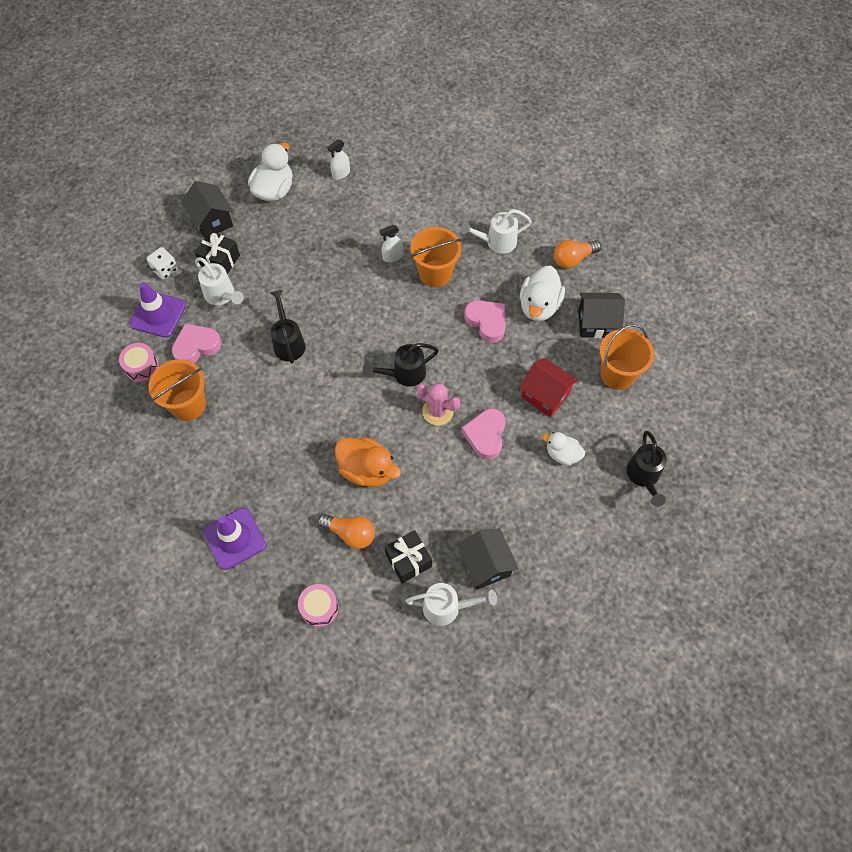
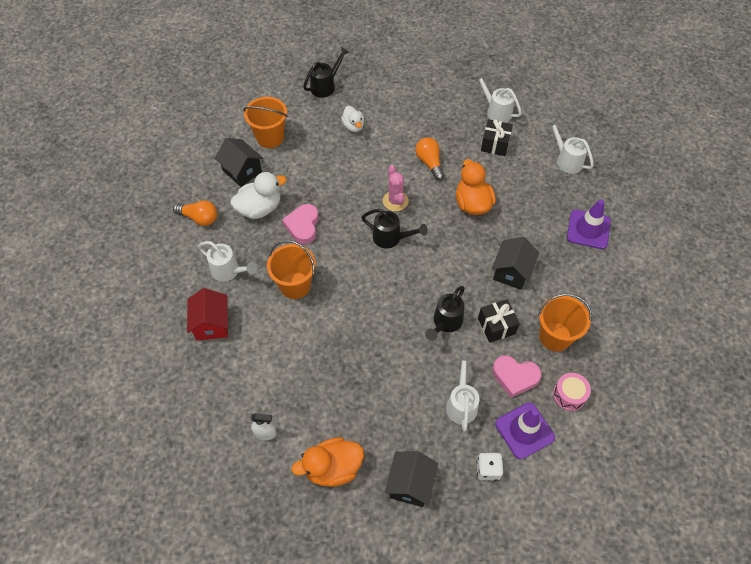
camera: 135 degrees left, 5 degrees down
(220, 261) = (437, 437): black gift -> black gift (496, 326)
(274, 190) = (332, 468): white duck -> orange duck
(319, 608) = (566, 160): pink drum -> white watering can
(350, 533) = (515, 180): orange light bulb -> orange light bulb (429, 162)
(392, 256) = (308, 324): white spray bottle -> none
(485, 435) = (383, 167): pink heart -> none
(485, 565) = (455, 113): black house -> black house (512, 272)
(545, 395) = (323, 159): red house -> red house (212, 324)

